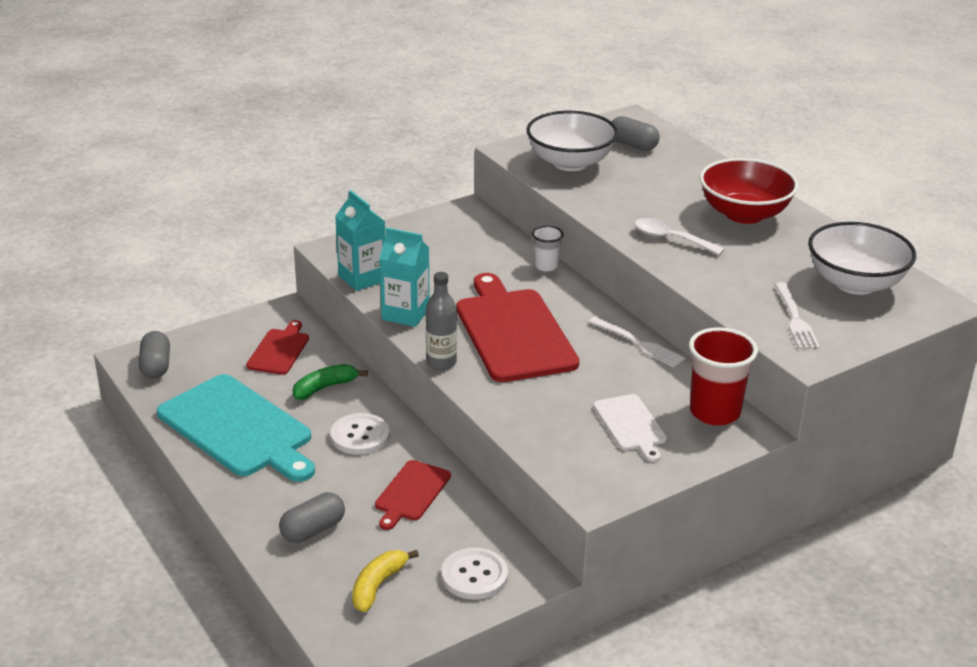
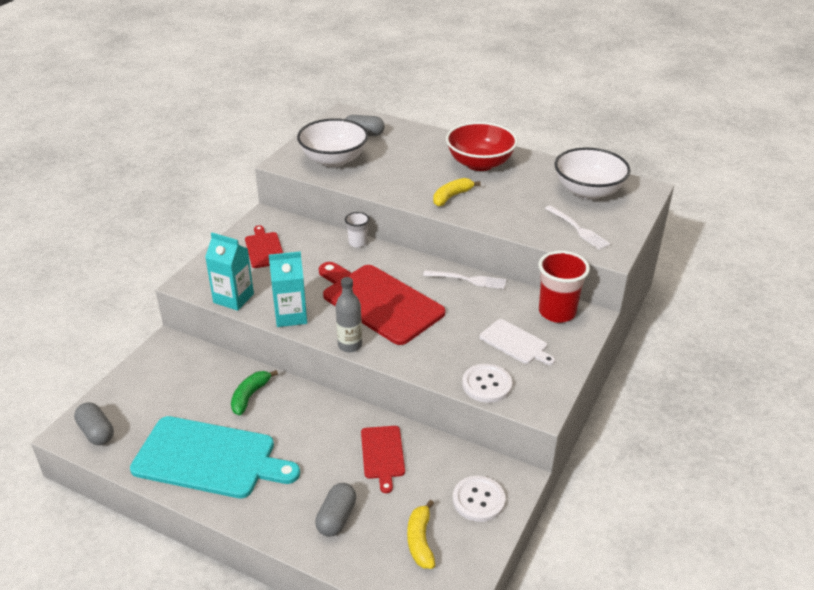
camera: 30 degrees left, 5 degrees up
(279, 350) = (189, 379): red cutting board -> red cutting board (264, 249)
(360, 436) = (308, 424): white button -> white button (487, 384)
(671, 239) = (451, 196): white spoon -> yellow banana

